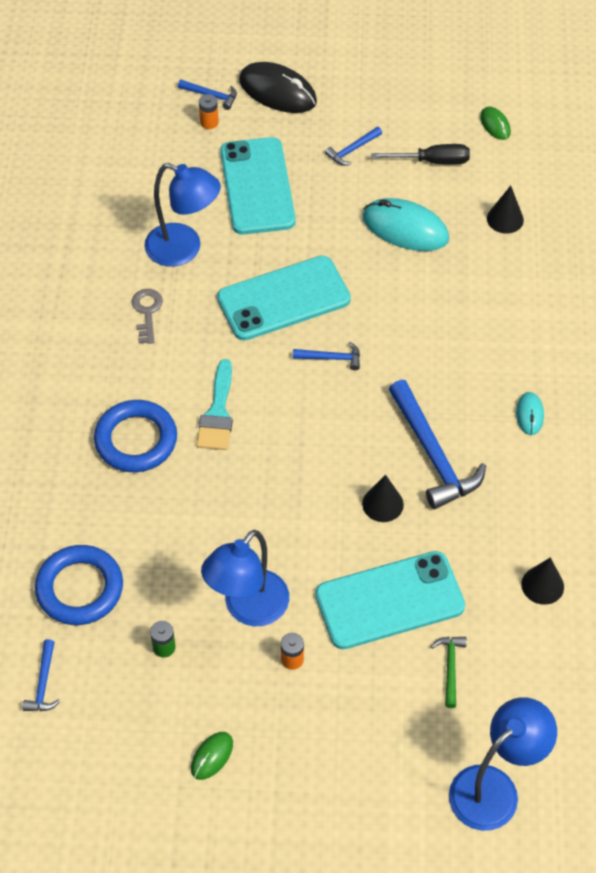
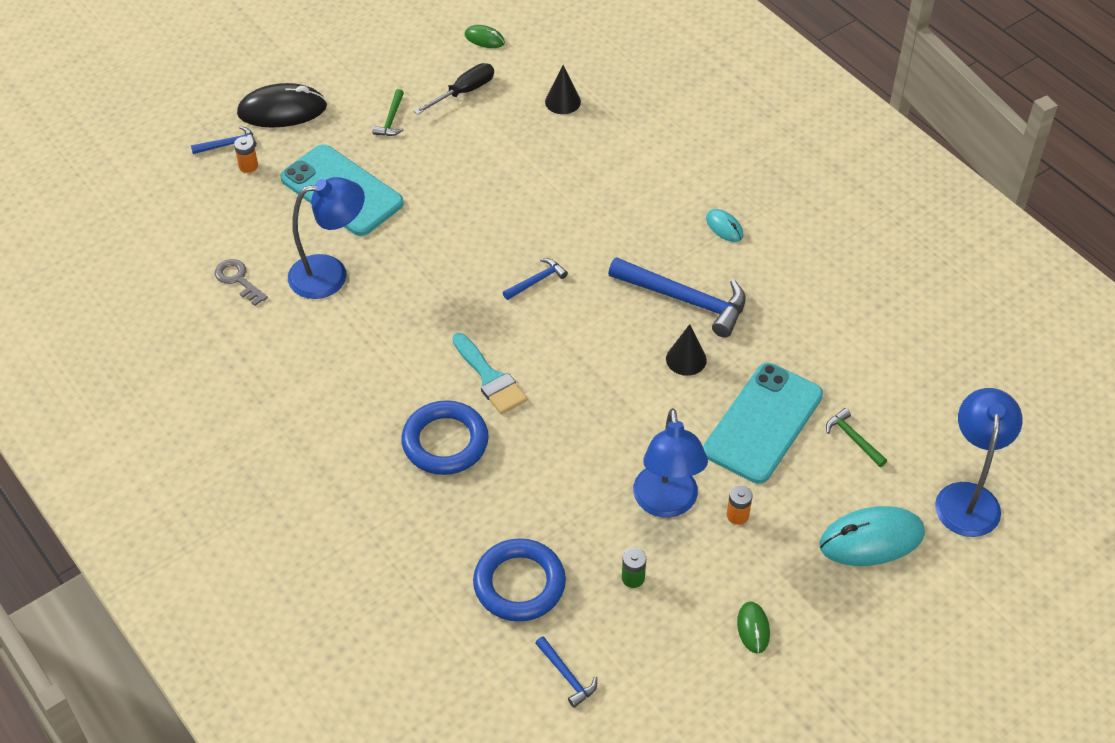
camera: 40 degrees left, 5 degrees down
(147, 312) = (350, 341): grey key -> grey key (238, 280)
(283, 299) = (453, 261): turquoise phone -> none
(352, 150) = (391, 119): blue hammer -> green hammer
(405, 228) = (494, 152): turquoise mouse -> turquoise mouse (871, 539)
(542, 585) = (855, 337): black cone -> none

